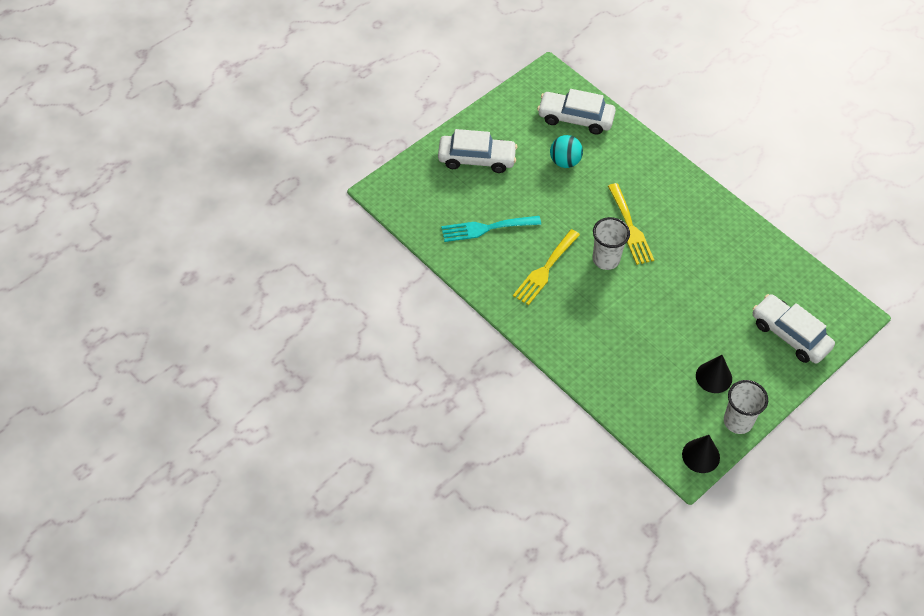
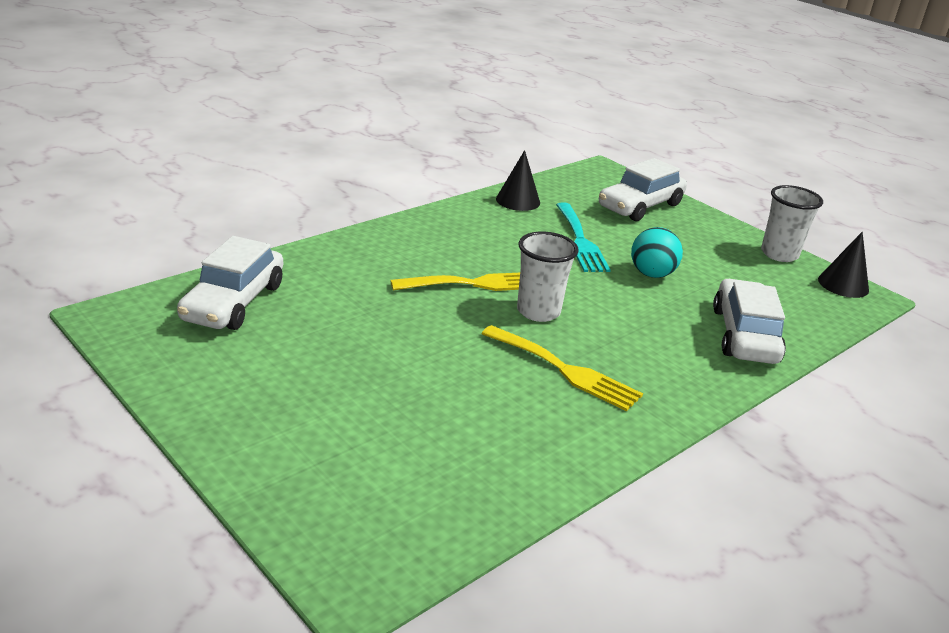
camera: 90 degrees left, 25 degrees down
(476, 159) = (296, 422): white car -> white car (744, 335)
(486, 228) = (475, 427): turquoise fork -> turquoise fork (580, 241)
(565, 162) = (330, 324): turquoise ball -> turquoise ball (651, 274)
(713, 377) = (720, 259): black cone -> black cone (518, 200)

